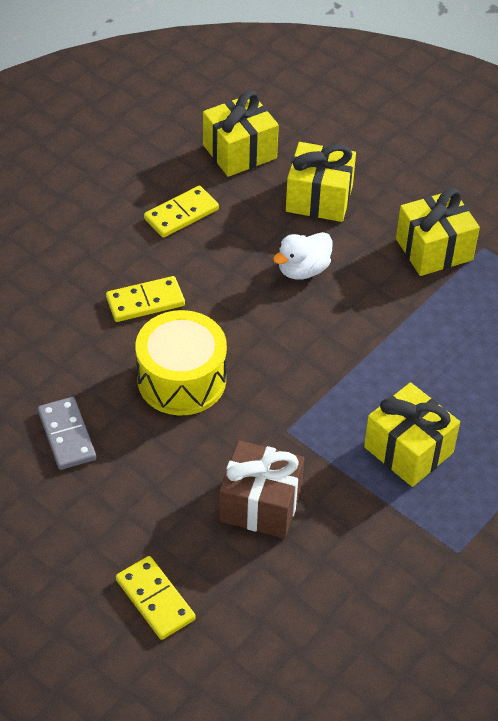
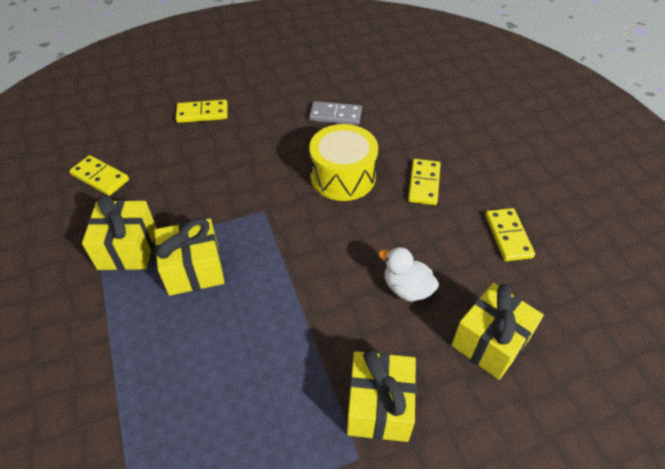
camera: 120 degrees right, 0 degrees up
(239, 151) = (577, 308): yellow gift -> yellow gift (127, 248)
(260, 504) = (221, 175): brown gift -> none
(303, 270) = (407, 288): white duck -> white duck turned 45 degrees counterclockwise
(354, 641) = (100, 177): none -> yellow domino

